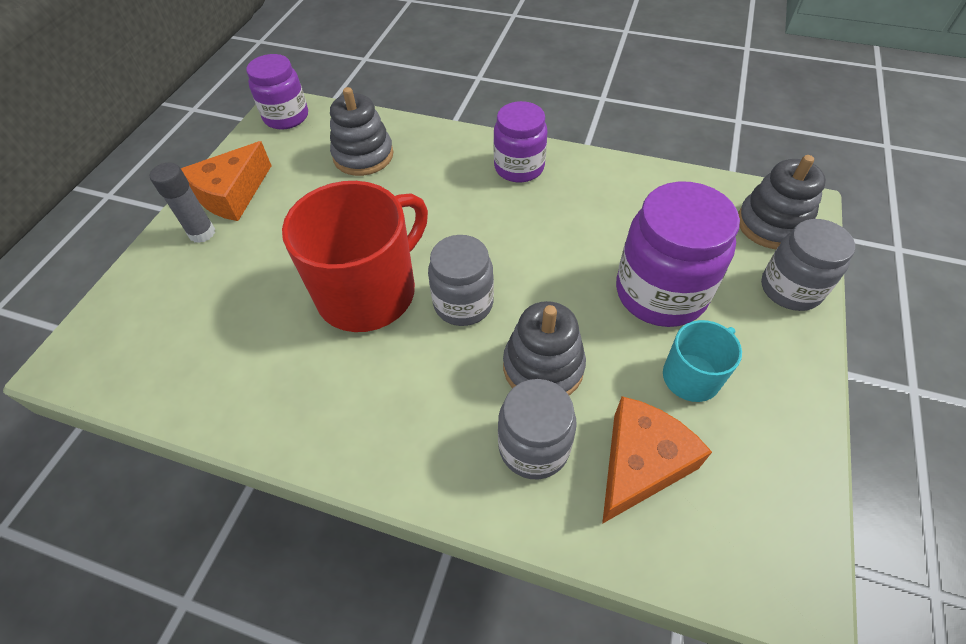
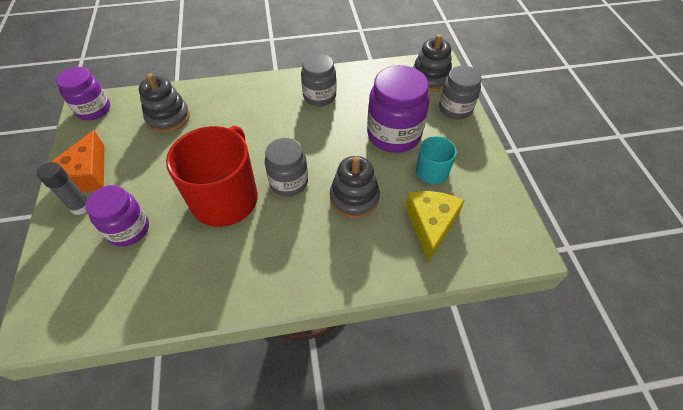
camera: 30 degrees left, 0 degrees up
(519, 167) = (275, 92): purple jar -> purple jar (129, 229)
(533, 447) = (373, 241): grey jar -> grey jar (319, 96)
(640, 463) = (430, 225): orange cheese -> yellow cheese

